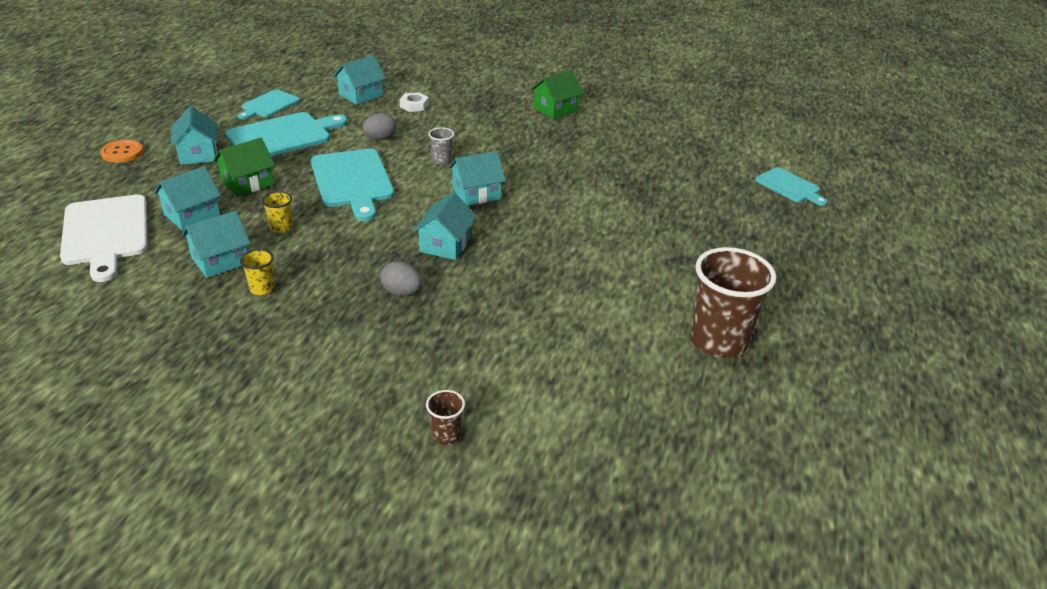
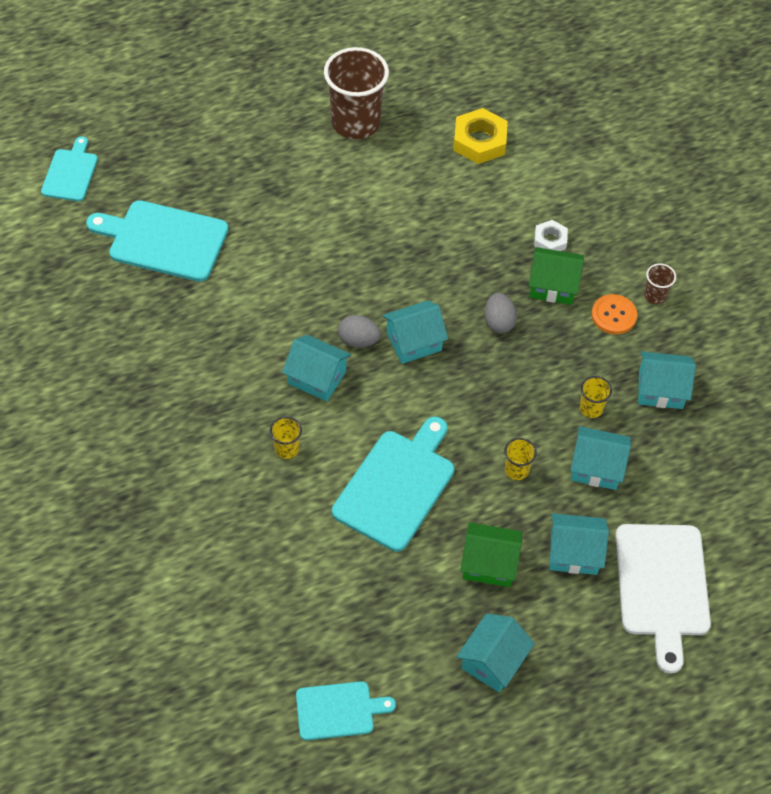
camera: 130 degrees left, 20 degrees up
(106, 233) = (662, 586): white cutting board -> white cutting board turned 150 degrees clockwise
(122, 152) = (564, 732): orange button -> orange button (613, 315)
(283, 136) = (384, 624): turquoise cutting board -> turquoise cutting board (163, 240)
(361, 95) = (223, 643): turquoise house -> turquoise house (660, 389)
(380, 138) = (298, 535): grey egg -> grey egg (358, 340)
(414, 105) = (195, 569): white nut -> white nut (550, 240)
(441, 160) = (287, 449): grey cup -> yellow cup
(446, 435) = (589, 201): brown cup -> brown cup (655, 296)
(555, 109) = (74, 434): green house -> green house (553, 286)
(612, 408) = (479, 141): none -> yellow nut

